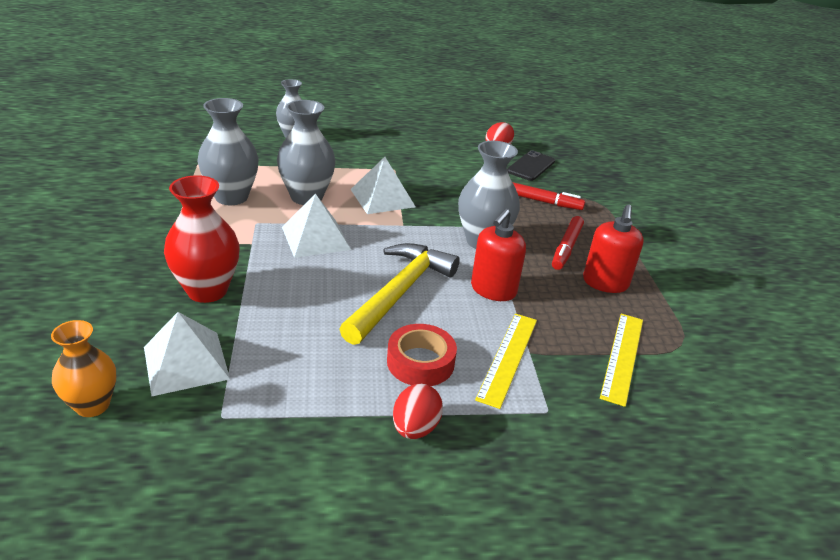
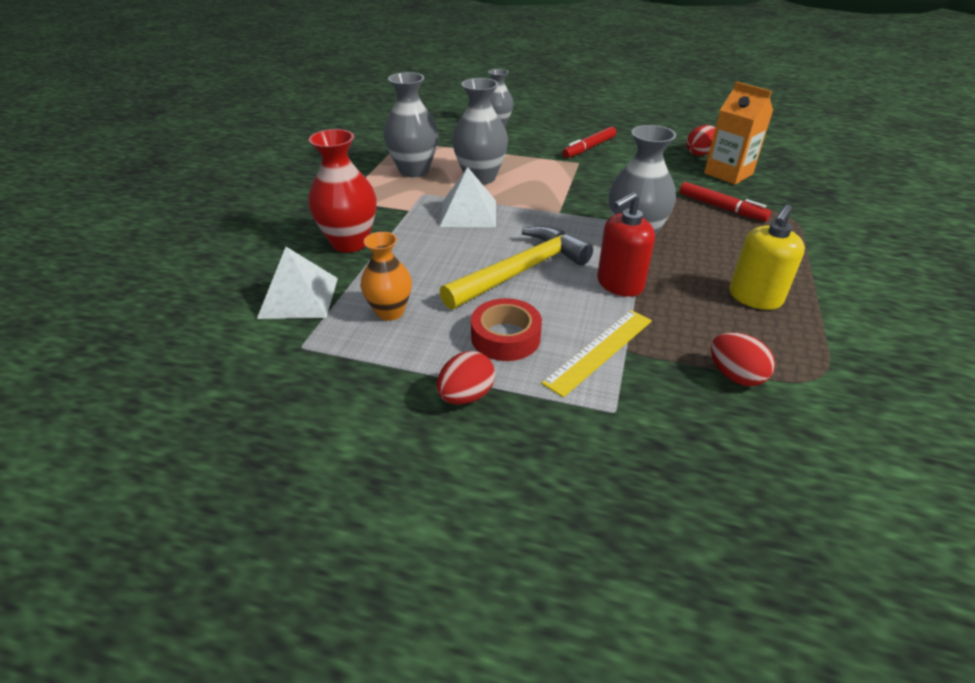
camera: 25 degrees right, 5 degrees up
(92, 405) = (209, 316): orange vase -> orange vase (390, 312)
(382, 198) = (552, 186): white pyramid -> none
(531, 166) = (728, 174): black phone -> orange carton
(566, 248) = (727, 256): red marker -> red marker (589, 148)
(605, 283) = (754, 297): red soap dispenser -> yellow soap dispenser
(623, 357) = (735, 376): yellow ruler -> red egg

